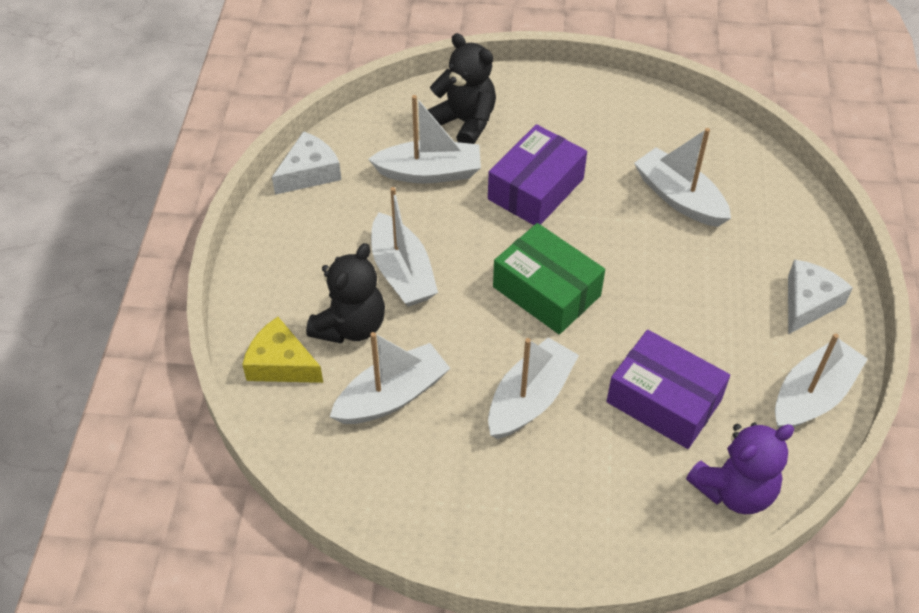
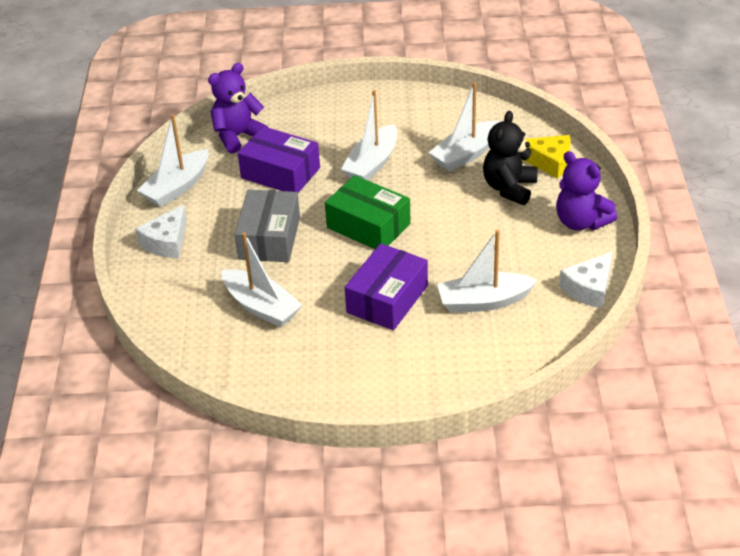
camera: 175 degrees right, 10 degrees down
(280, 260) = (581, 222): none -> purple teddy bear
(402, 272) = (483, 225): white boat -> none
(465, 122) = (463, 351): black teddy bear -> none
(674, 290) = (269, 238): none -> grey box

